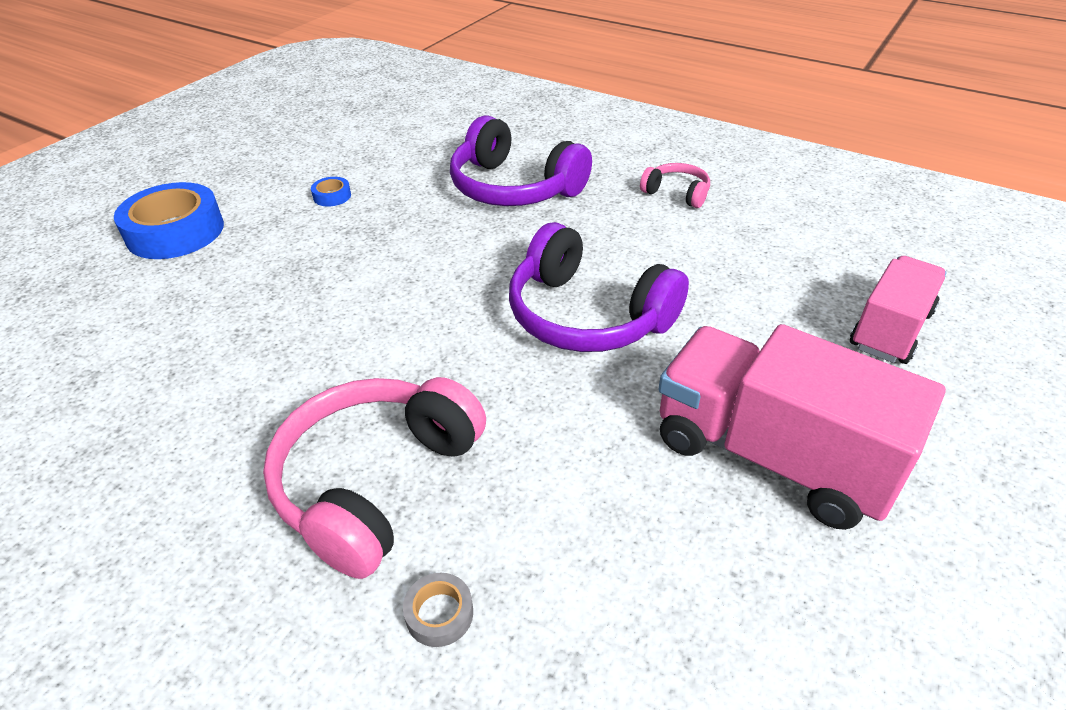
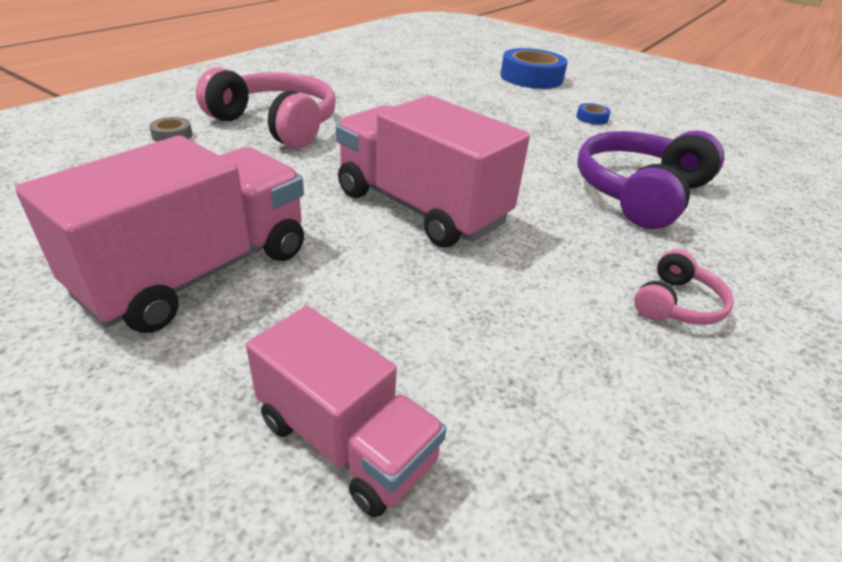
camera: 90 degrees right, 5 degrees down
(587, 315) = (420, 208): purple headphones -> pink truck

